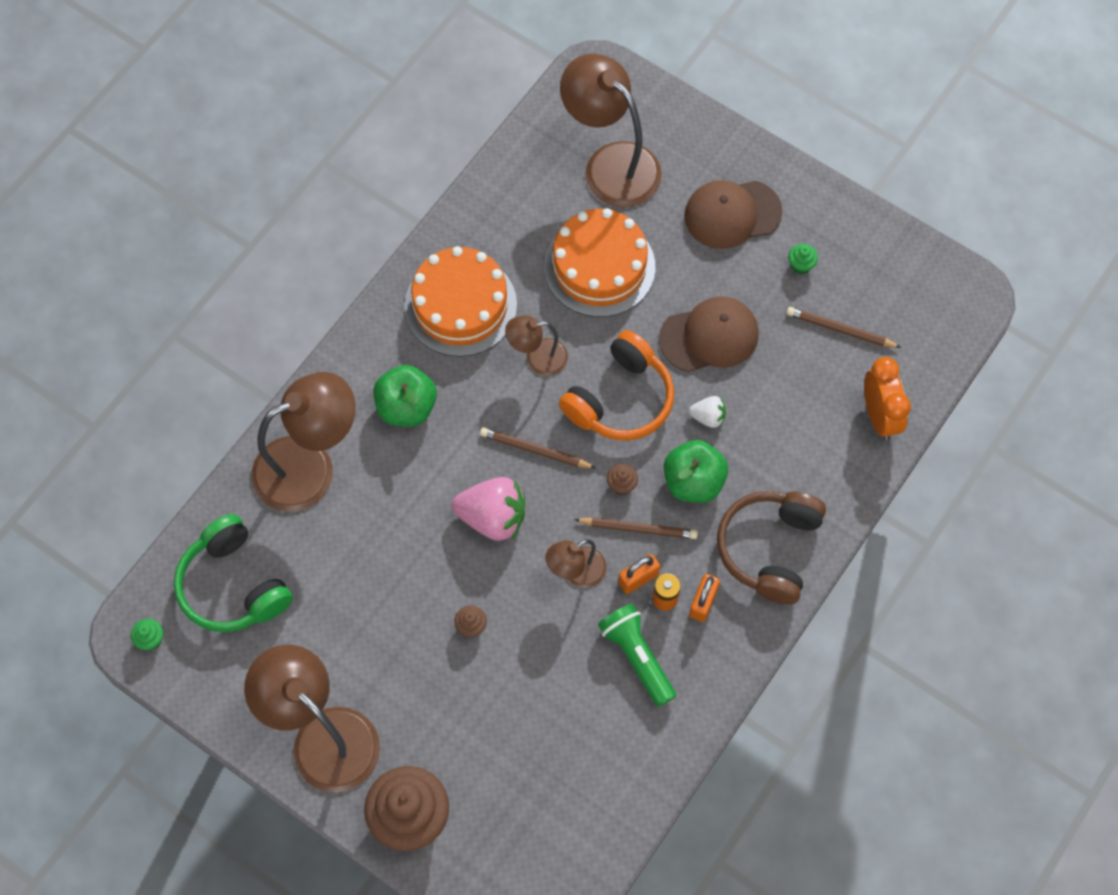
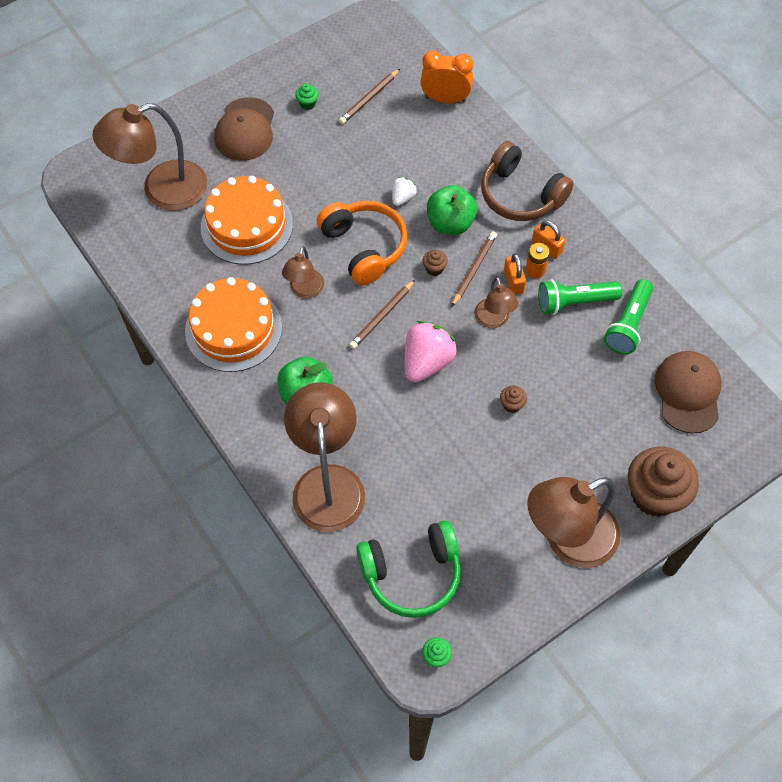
camera: 70 degrees left, 5 degrees down
(629, 728) = (628, 325): none -> green flashlight
(709, 336) = (338, 176): brown cap -> brown cap (688, 392)

